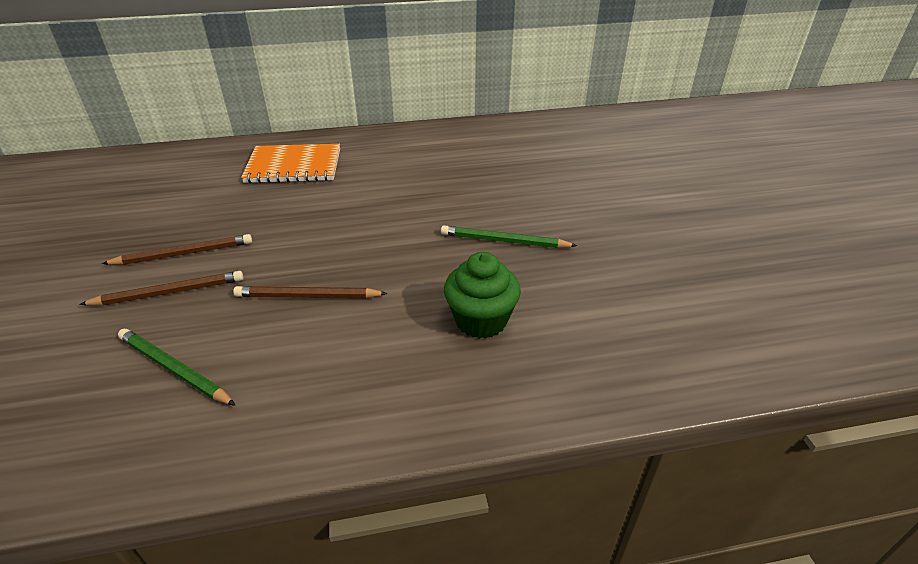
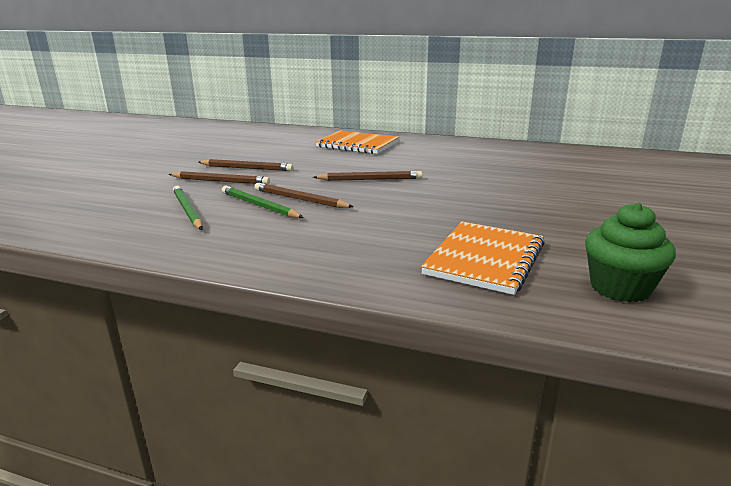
camera: 30 degrees right, 15 degrees down
(361, 232) = (370, 179): none -> brown pencil
(481, 320) = (411, 236): green cupcake -> green cupcake (620, 288)
(504, 241) = (478, 203): green pencil -> green pencil (259, 205)
(574, 332) = (485, 259): none -> orange notebook

